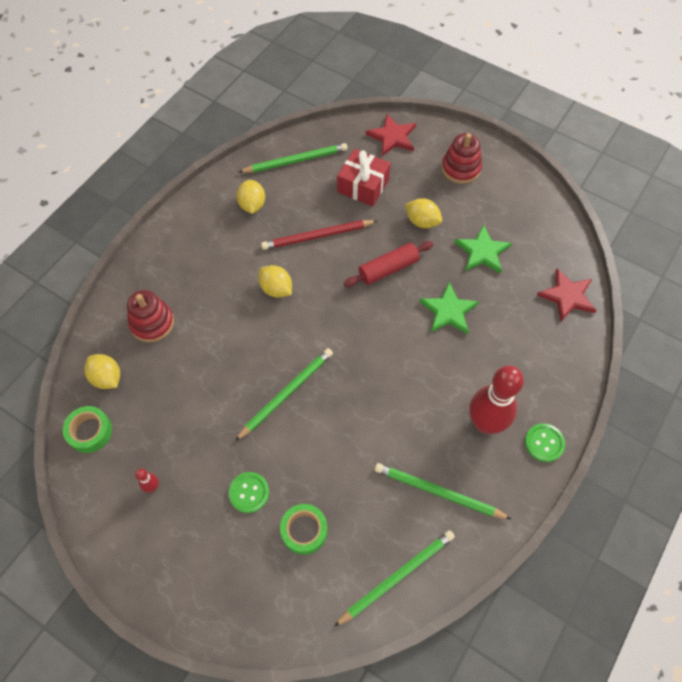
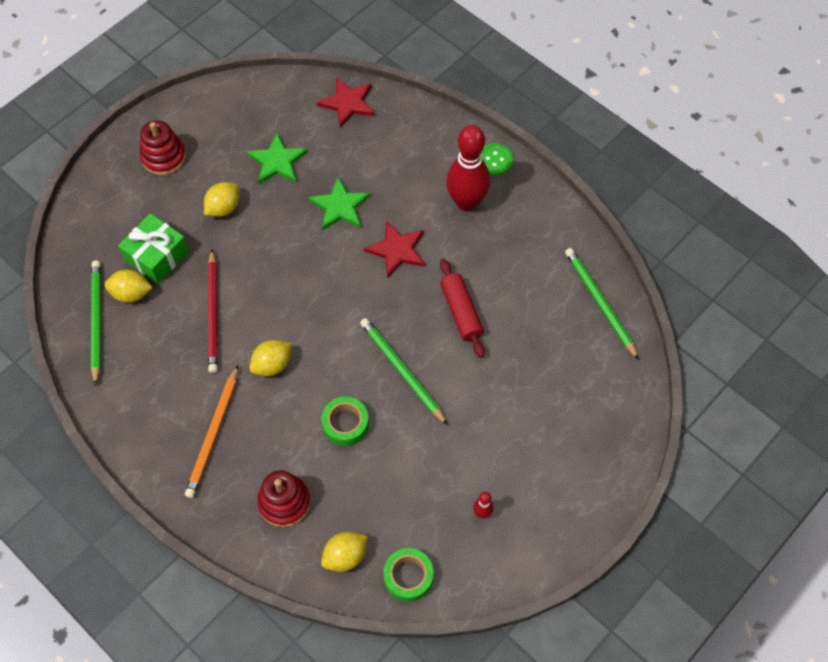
camera: 80 degrees left, 0 degrees up
(208, 260) = (213, 434): none -> orange pencil
(249, 492) = (503, 419): green button -> none
(252, 205) = (148, 377): yellow lemon -> yellow lemon (131, 294)
(304, 530) = (547, 374): green tape -> green tape (345, 424)
(363, 186) = (157, 256): red gift -> green gift
(388, 269) = (275, 251): red rolling pin -> red rolling pin (461, 312)
(392, 137) = (95, 214): red star -> red star (397, 250)
(438, 492) = (527, 254): green pencil -> none

